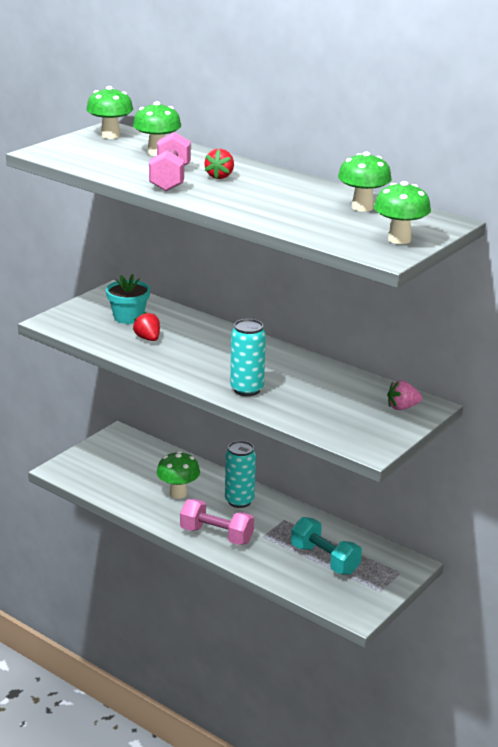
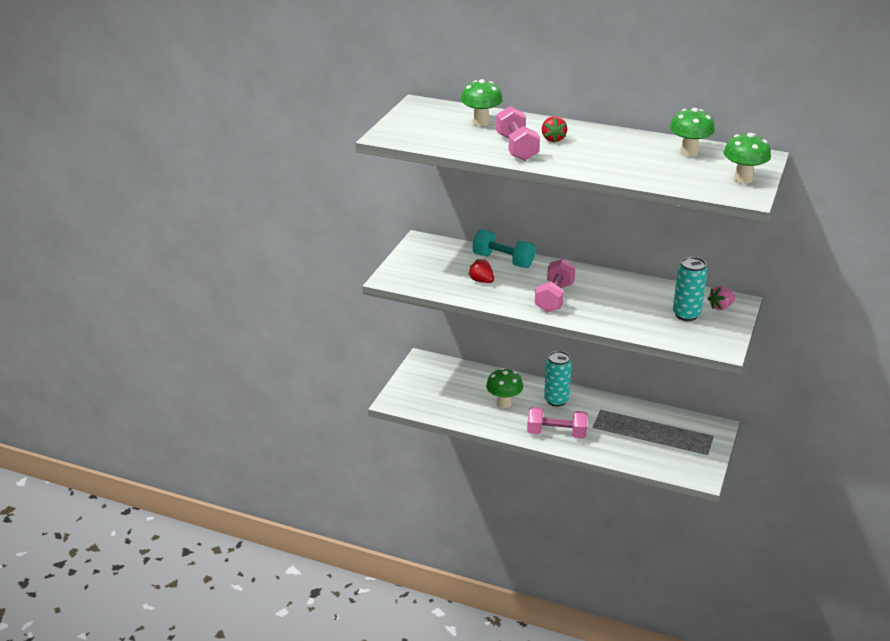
camera: 15 degrees left, 5 degrees up
(110, 136) = (426, 110): green mushroom -> none
(128, 317) = (450, 263): turquoise flower pot -> none
(215, 367) = (554, 298): none -> pink dumbbell
(247, 389) = (593, 313): turquoise can -> turquoise can (686, 315)
(324, 559) = (651, 437): turquoise dumbbell -> turquoise dumbbell (503, 261)

